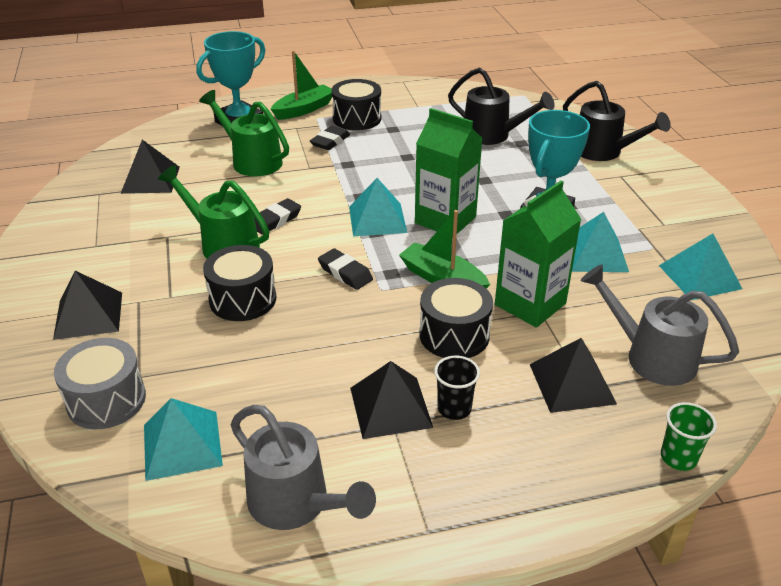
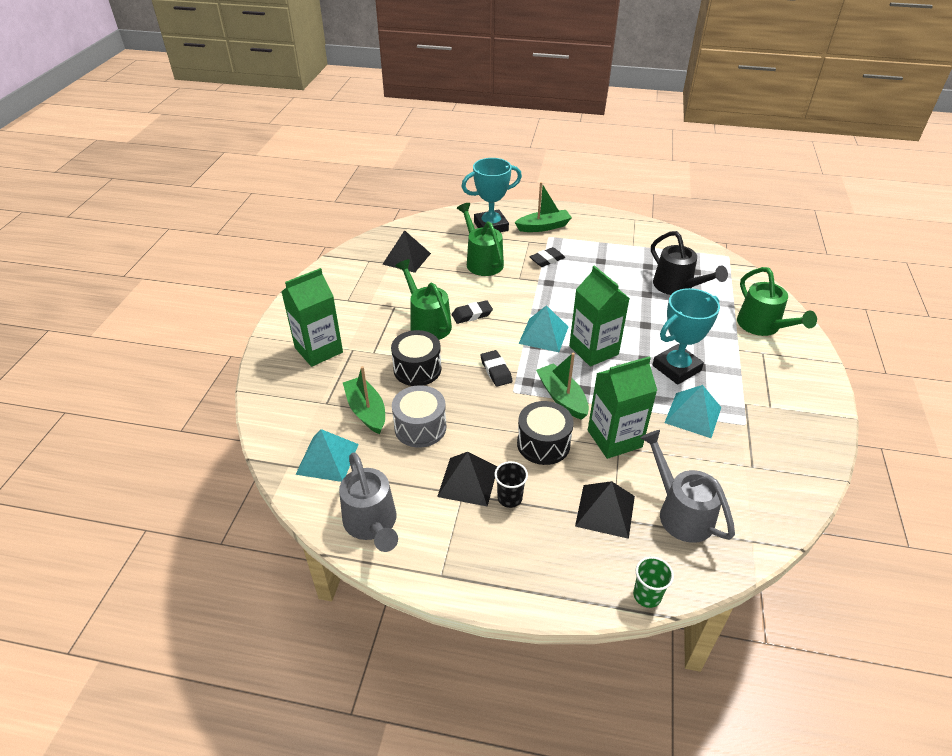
camera: 25 degrees right, 5 degrees up
(88, 315) = (318, 350): black pyramid -> green carton
(106, 400) = (300, 413): grey drum -> grey drum (420, 427)
(203, 368) = (366, 411): none -> green boat
(357, 119) = (578, 245): black drum -> none
(604, 152) = (763, 327): black watering can -> green watering can
(699, 277) = (768, 461): turquoise pyramid -> none

